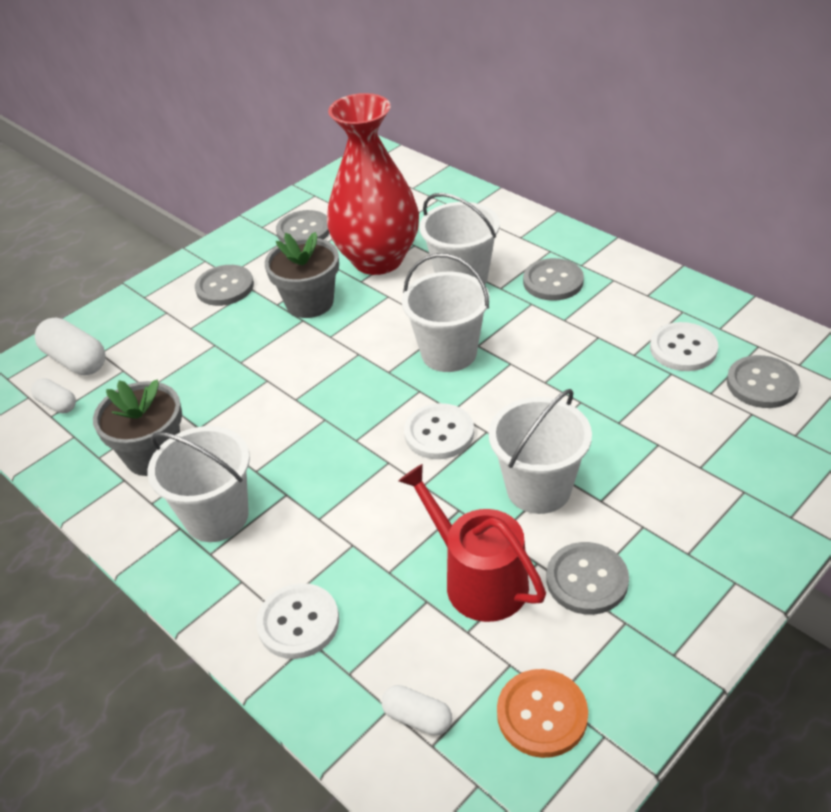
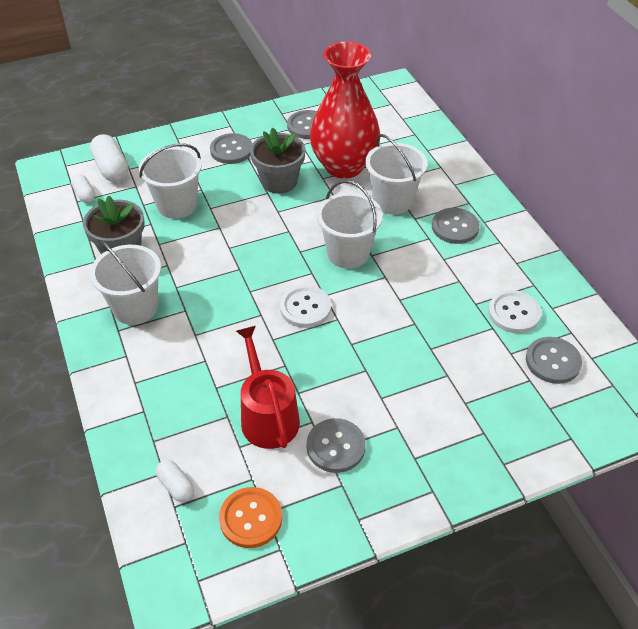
camera: 20 degrees right, 5 degrees up
(298, 622) = (143, 396): white button -> none
(538, 488) = (345, 372): white bucket -> white bucket (177, 205)

